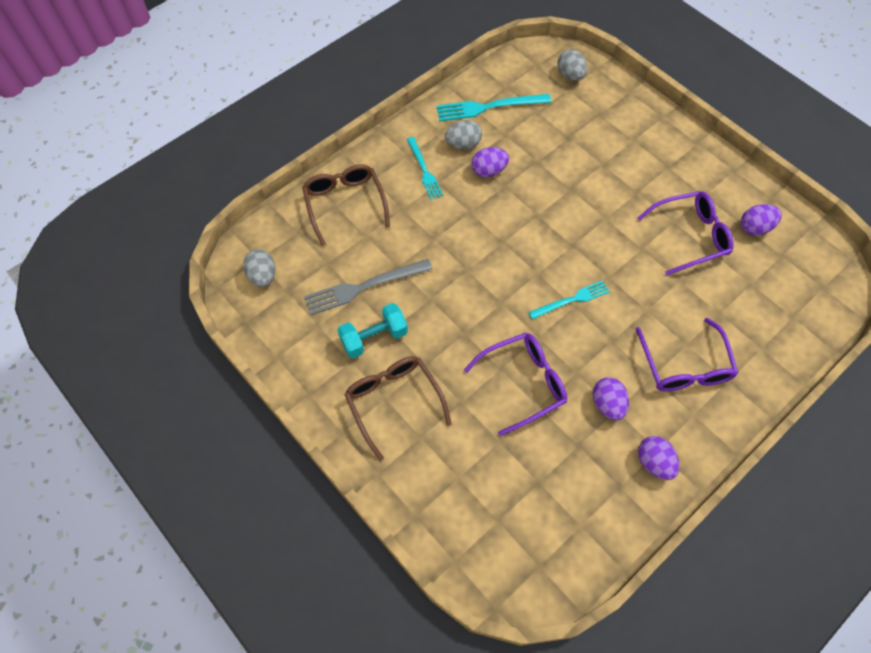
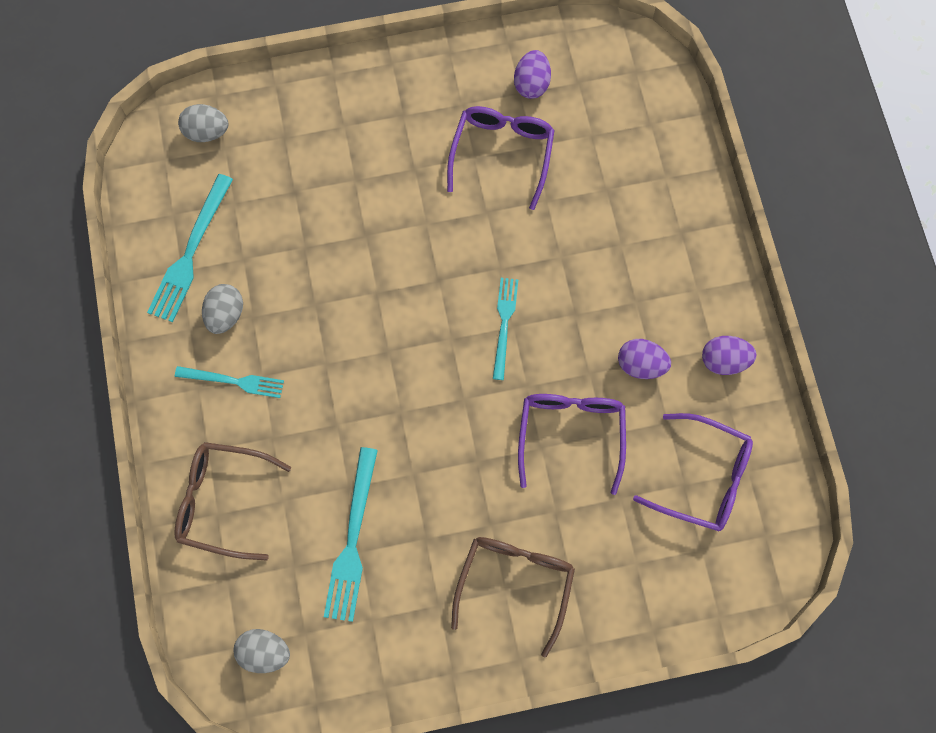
camera: 60 degrees left, 10 degrees up
(364, 287) = (352, 540): grey fork -> turquoise fork
(374, 338) = (425, 563): turquoise dumbbell -> none
(393, 402) = (515, 584): brown glasses -> brown glasses turned 105 degrees clockwise
(489, 171) = (283, 309): purple egg -> none
(684, 366) = (642, 263): purple glasses -> purple glasses (703, 478)

